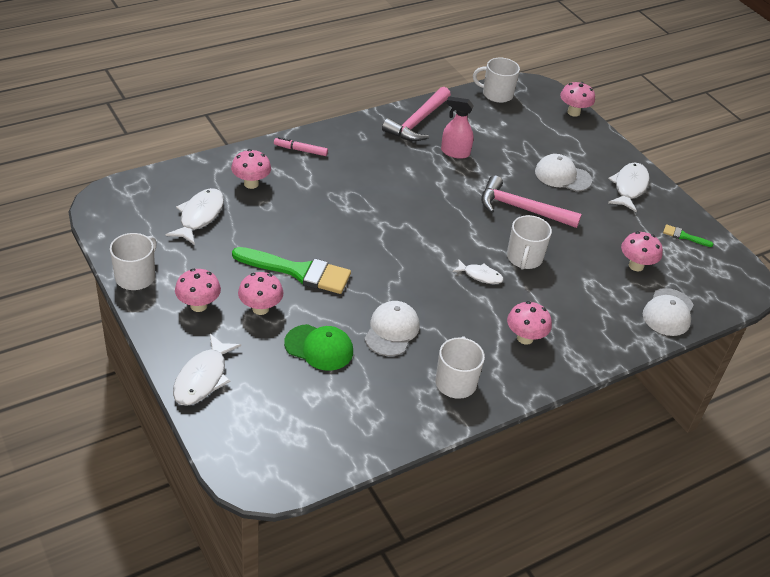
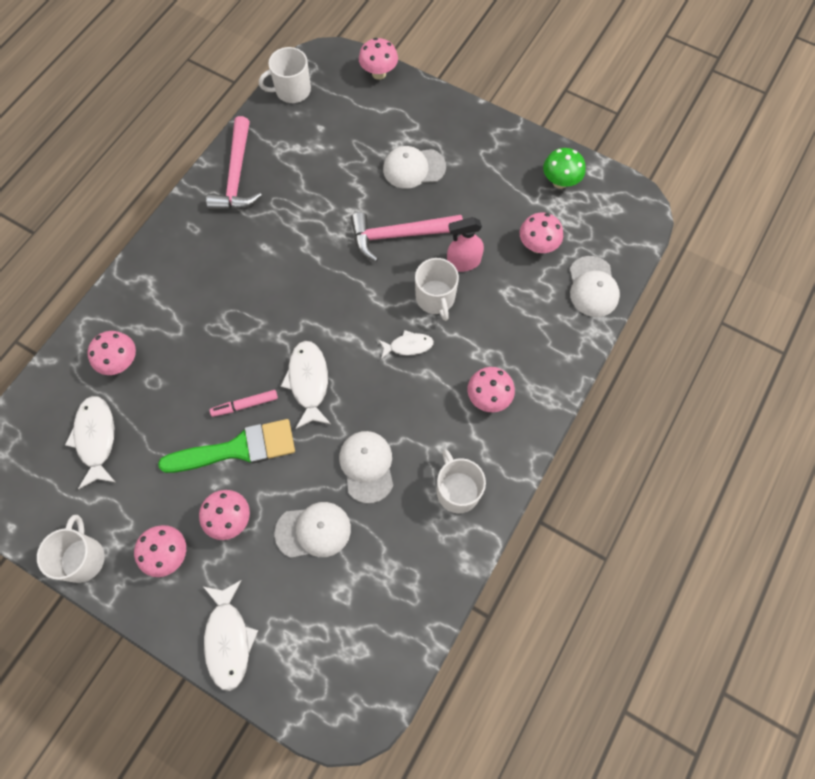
camera: 25 degrees left, 25 degrees up
(300, 150) = (143, 285): pink marker -> pink marker (245, 405)
(319, 348) = (313, 531): green cap -> white cap
(455, 152) = (296, 197): pink spray bottle -> pink spray bottle (463, 262)
(629, 187) = (481, 146): white fish -> white fish (308, 382)
(684, 236) = (560, 182): green brush -> green mushroom

